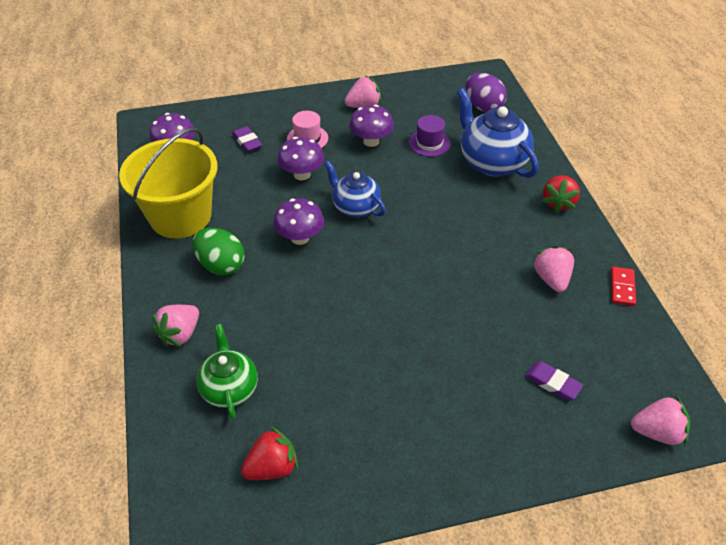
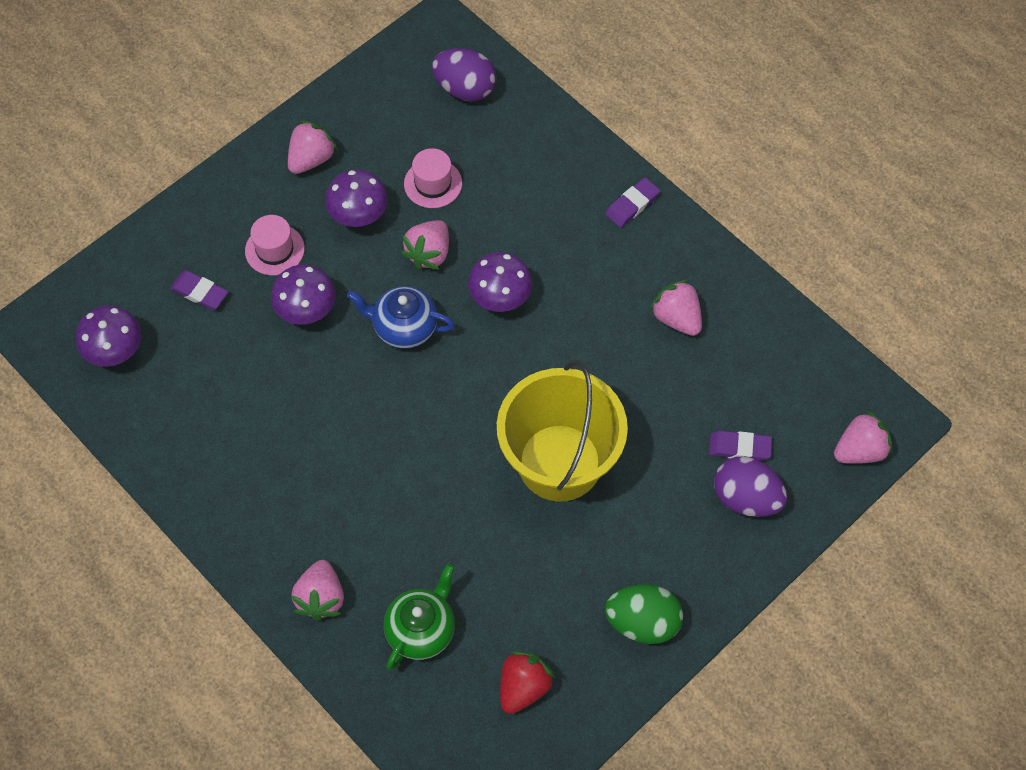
camera: 30 degrees left, 15 degrees up
(180, 216) = (200, 447): yellow bucket -> yellow bucket (559, 462)
(221, 265) = (301, 488): green egg -> green egg (642, 623)
(230, 388) = (421, 630): green teapot -> green teapot turned 75 degrees clockwise
(300, 238) = (367, 404): purple mushroom -> purple mushroom (500, 298)
(400, 176) = (429, 254): none -> pink strawberry
(429, 143) = (433, 183): purple hat -> pink hat
(492, 162) = (525, 178): blue teapot -> none
(537, 421) = (746, 498): none -> purple egg
(558, 203) = (632, 205): red strawberry -> purple eraser
(622, 287) = (754, 292): red domino -> none

